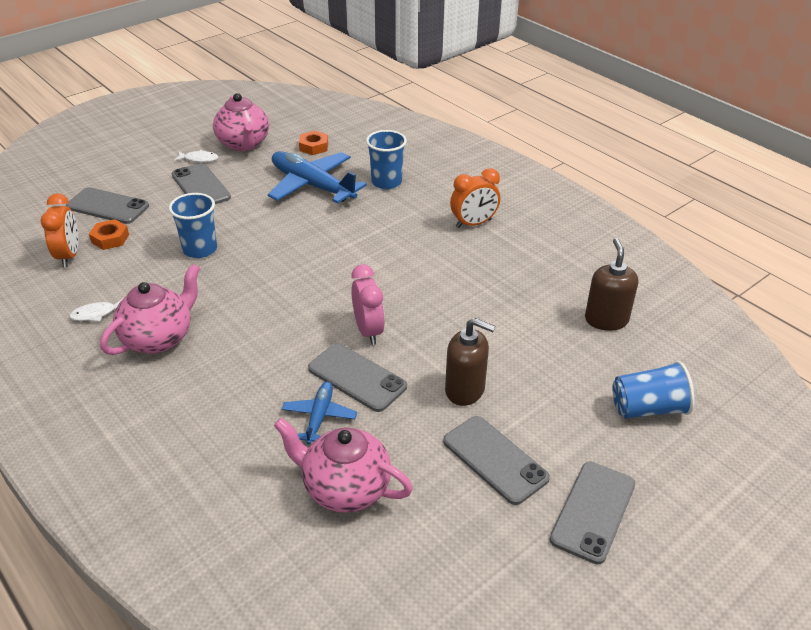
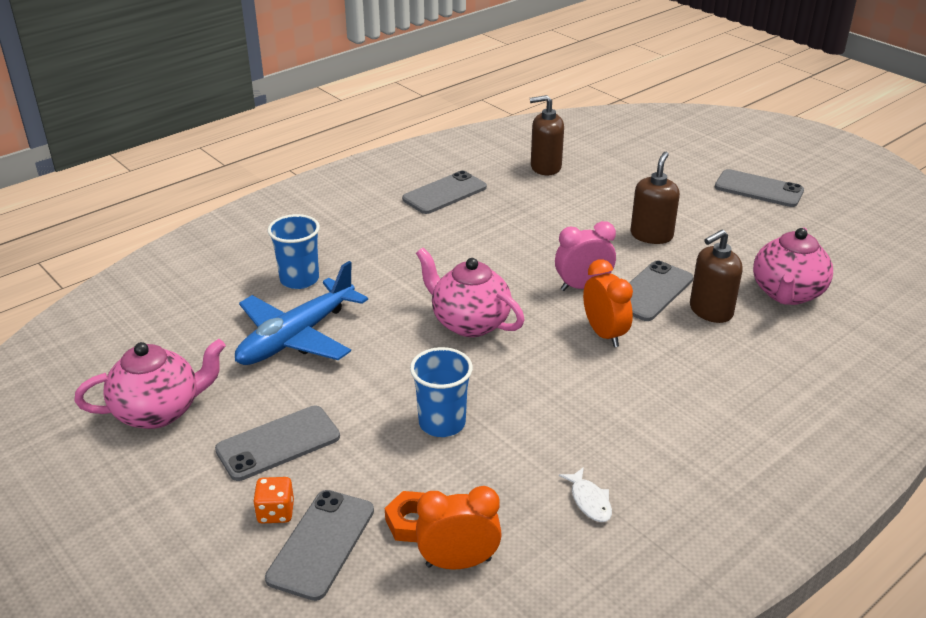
camera: 90 degrees left, 5 degrees down
(140, 190) = (276, 512): none -> orange dice
(159, 338) = (624, 434): pink teapot -> pink teapot (469, 323)
(199, 159) = (193, 456): white fish -> none
(314, 147) = (190, 341): orange nut -> none
(319, 417) = (710, 311): blue plane -> brown soap dispenser
(473, 223) = (395, 224): orange clock -> orange clock (604, 334)
(495, 460) = (726, 224): grey phone -> grey phone (444, 193)
(648, 408) = (648, 160): blue cup -> none

